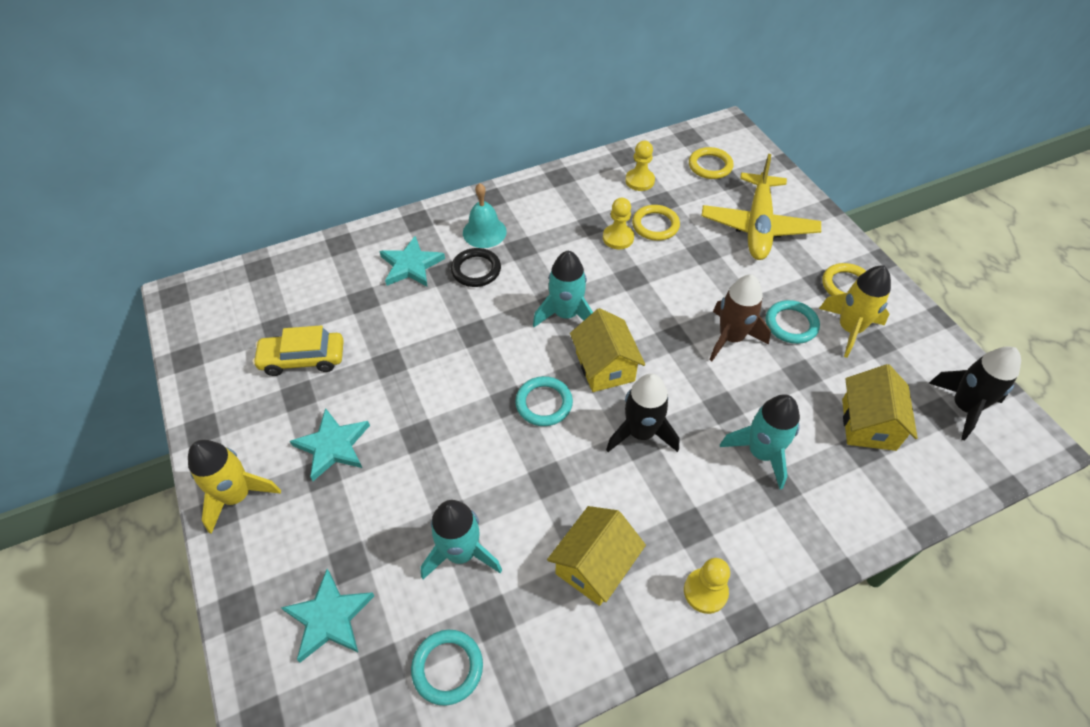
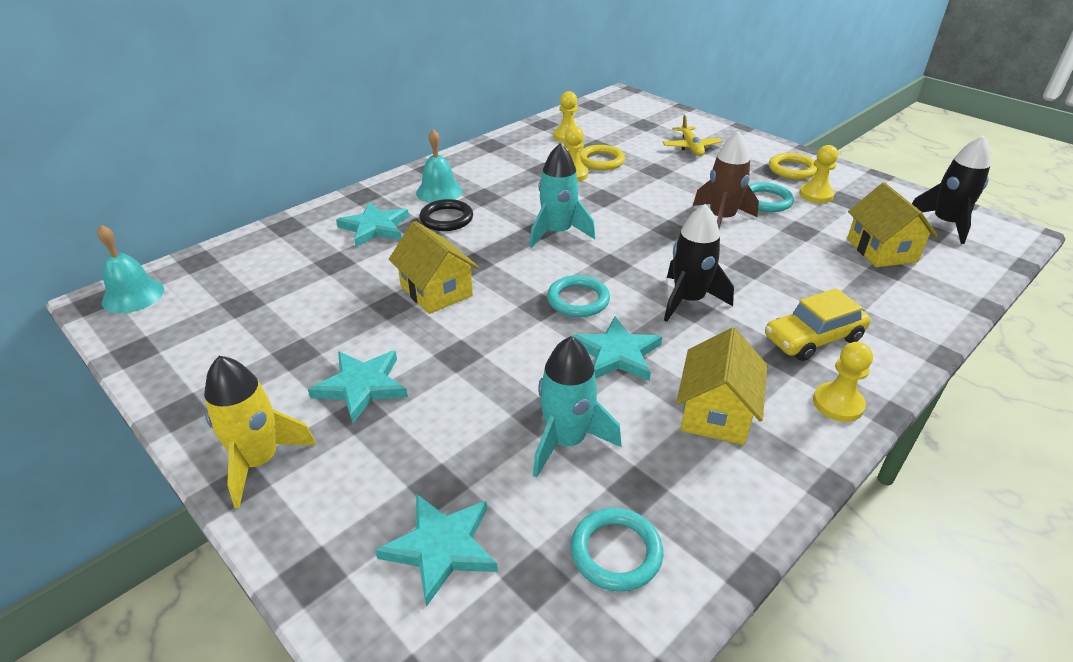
camera: 20 degrees left, 15 degrees down
(202, 296) = (133, 295): none -> turquoise bell
(303, 359) = (287, 322): yellow car -> yellow car (813, 338)
(546, 475) = (617, 354): none -> turquoise star
(605, 366) = (620, 261): yellow house -> yellow house (436, 291)
(710, 166) = (623, 118): yellow ring -> none
(758, 226) = (691, 147): yellow plane -> yellow plane, size x0.54
(761, 453) = (808, 289): turquoise rocket -> none
(849, 329) = (816, 195): yellow rocket -> yellow pawn

